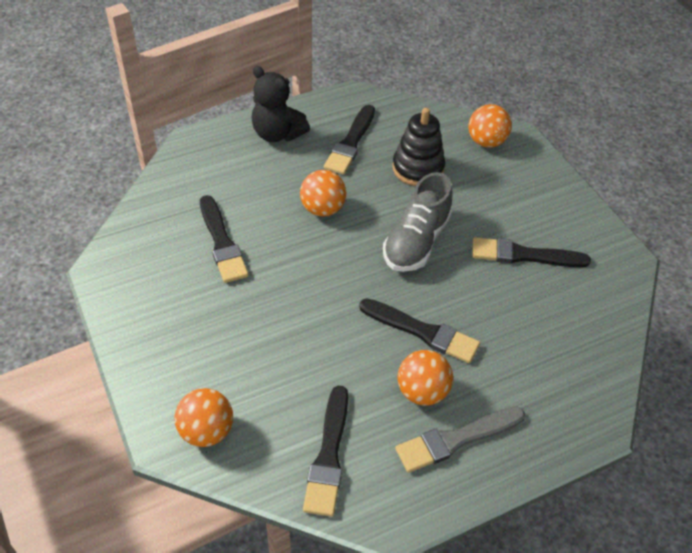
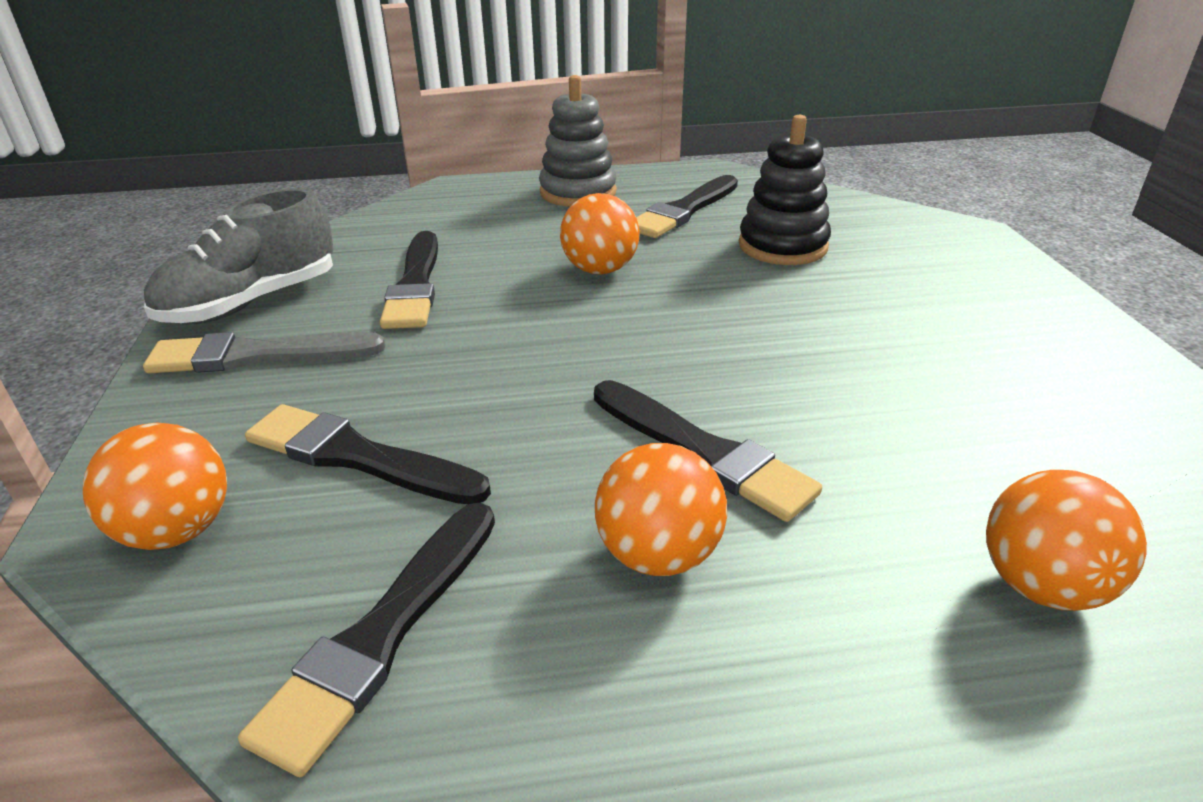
camera: 20 degrees right, 15 degrees down
(277, 134) = (578, 192): black teddy bear -> grey stacking toy
(416, 242) = (744, 326): grey shoe -> grey shoe (251, 302)
(456, 439) = (702, 672): grey brush -> grey brush (257, 355)
(486, 142) = (913, 231): orange ball -> orange ball (1041, 585)
(524, 255) = (956, 372): black brush -> black brush (358, 457)

